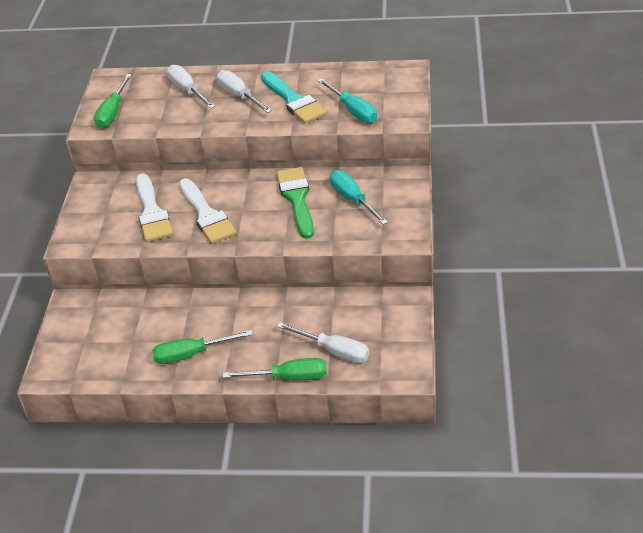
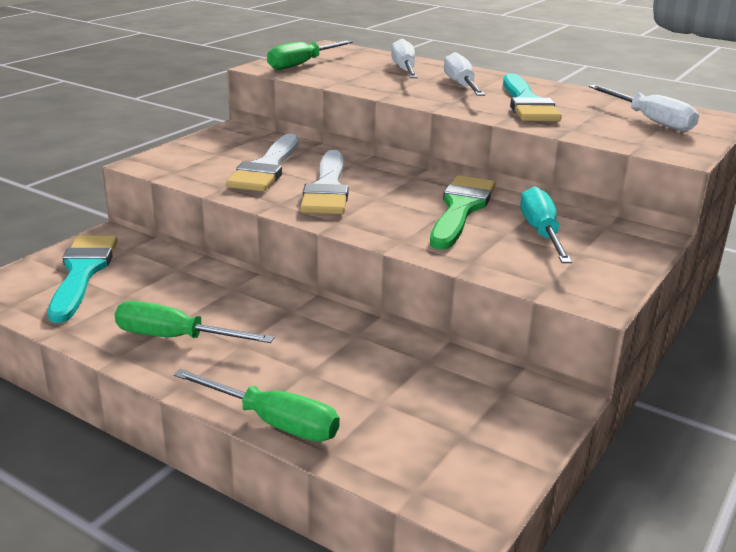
camera: 25 degrees right, 15 degrees down
(87, 337) = (82, 272): none -> turquoise brush
(334, 351) = (375, 417): white screwdriver -> white screwdriver (650, 120)
(353, 110) = (602, 128): turquoise screwdriver -> none

